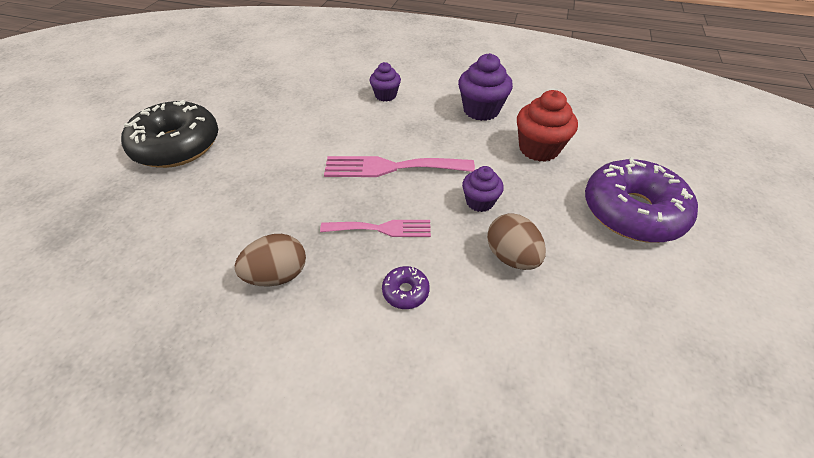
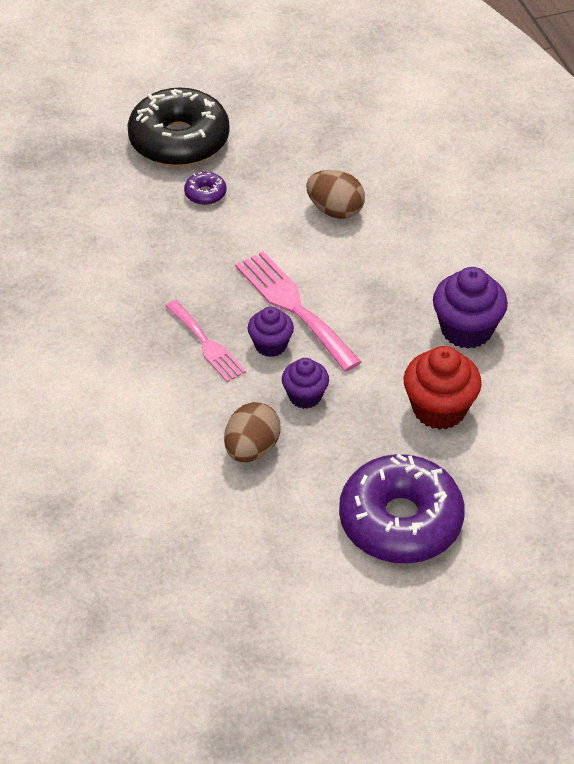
camera: 55 degrees right, 0 degrees up
(278, 275) = (101, 309): brown egg -> brown egg (335, 210)
(385, 95) = (411, 235): purple cupcake -> purple cupcake (270, 345)
(405, 291) = (152, 396): purple donut -> purple donut (205, 194)

